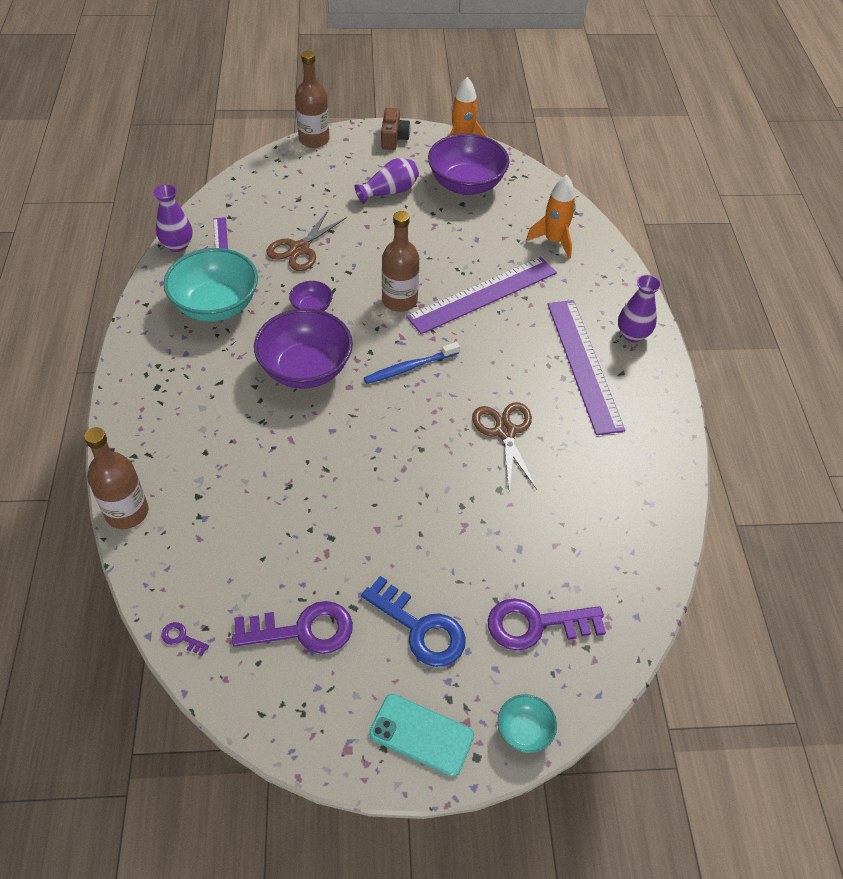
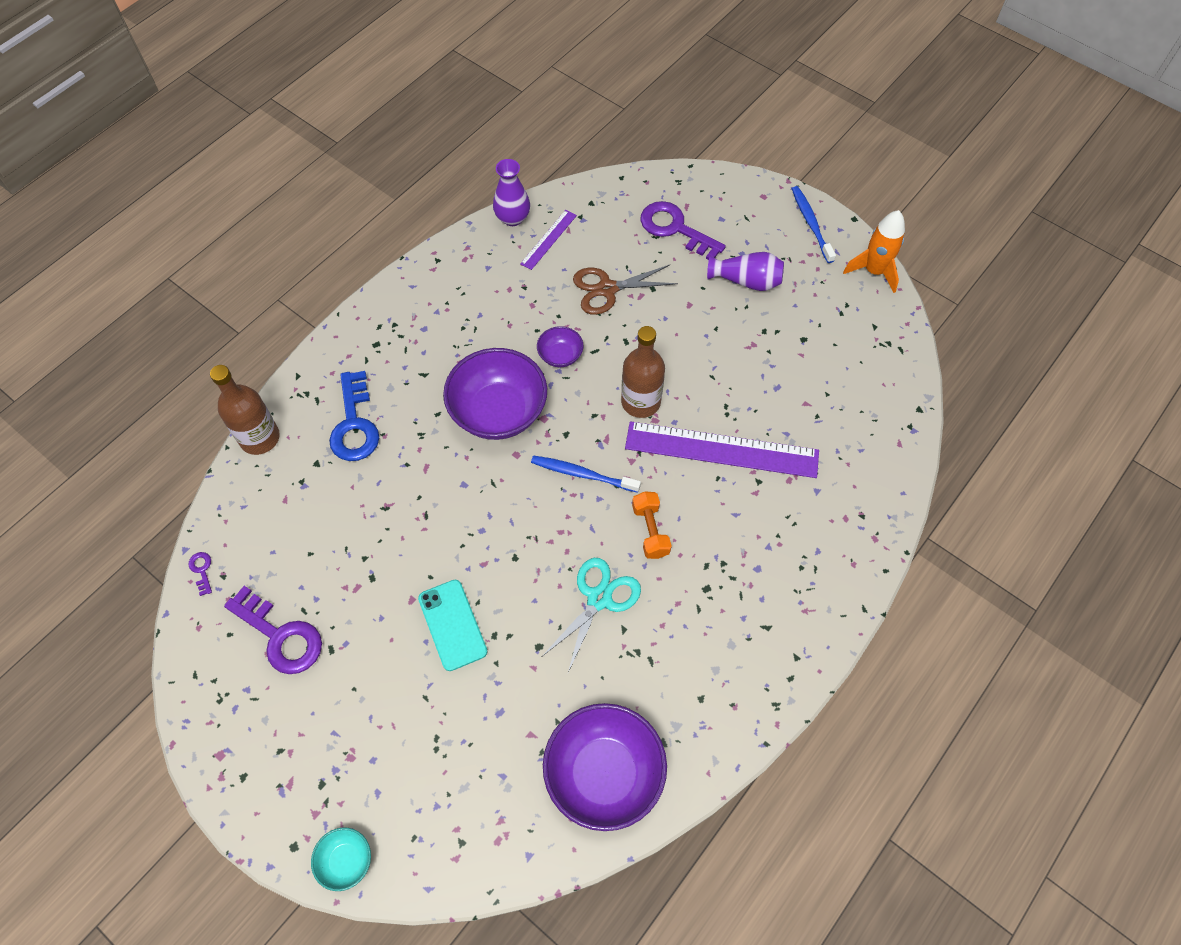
camera: 45 degrees right, 10 degrees up
(216, 305) = (487, 299): turquoise bowl -> none
(314, 140) = (733, 179): brown bottle -> none
(393, 138) = (811, 223): brown camera -> blue toothbrush
(420, 628) = (358, 710): blue key -> blue key (354, 425)
(421, 734) = (276, 792): turquoise phone -> turquoise phone (452, 625)
(466, 184) = (829, 321): purple bowl -> purple bowl (604, 774)
(492, 370) = (650, 530): none -> orange dumbbell
(505, 431) = (599, 598): brown scissors -> turquoise scissors
(535, 624) = (443, 786): purple key -> purple key (675, 229)
(553, 241) = (851, 441): orange rocket -> none
(584, 364) = (740, 590): purple ruler -> none
(632, 334) = (821, 597): purple vase -> none

